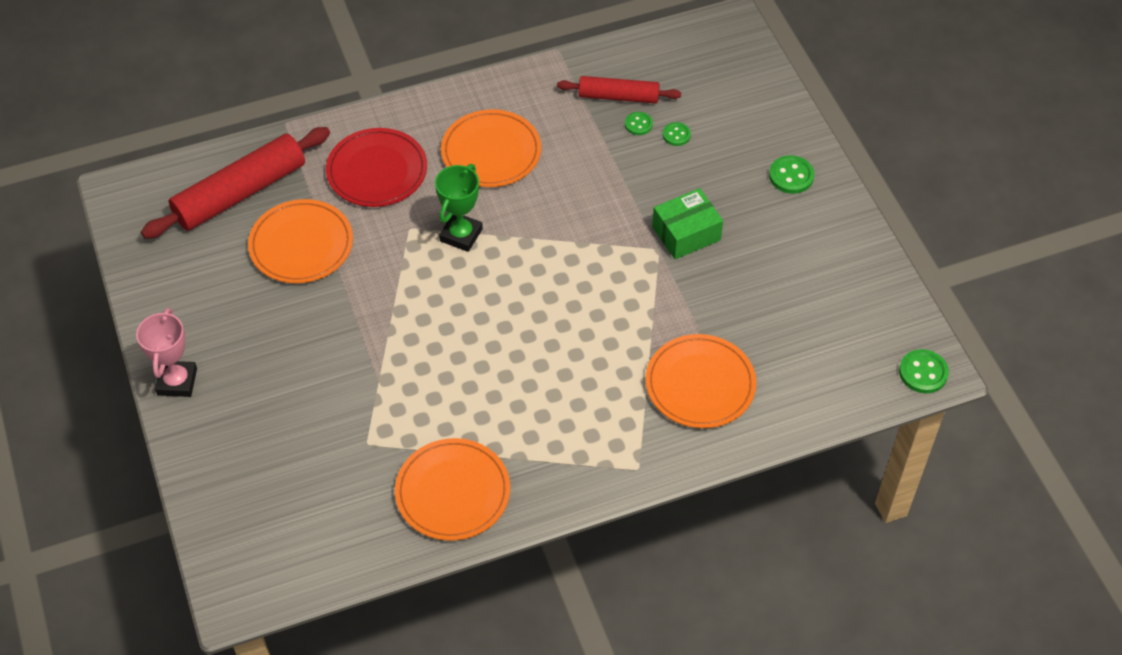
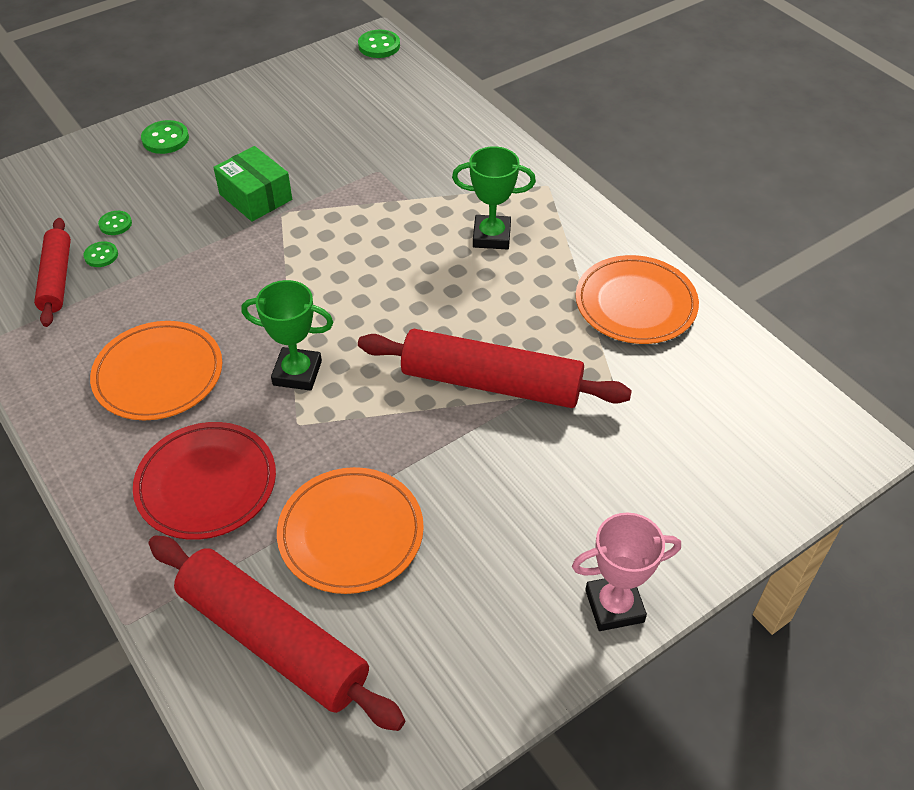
camera: 105 degrees left, 5 degrees down
(402, 358) = (491, 383): none -> red rolling pin
(577, 402) = (491, 236): none -> green trophy
(700, 384) = (438, 162): orange plate -> none

